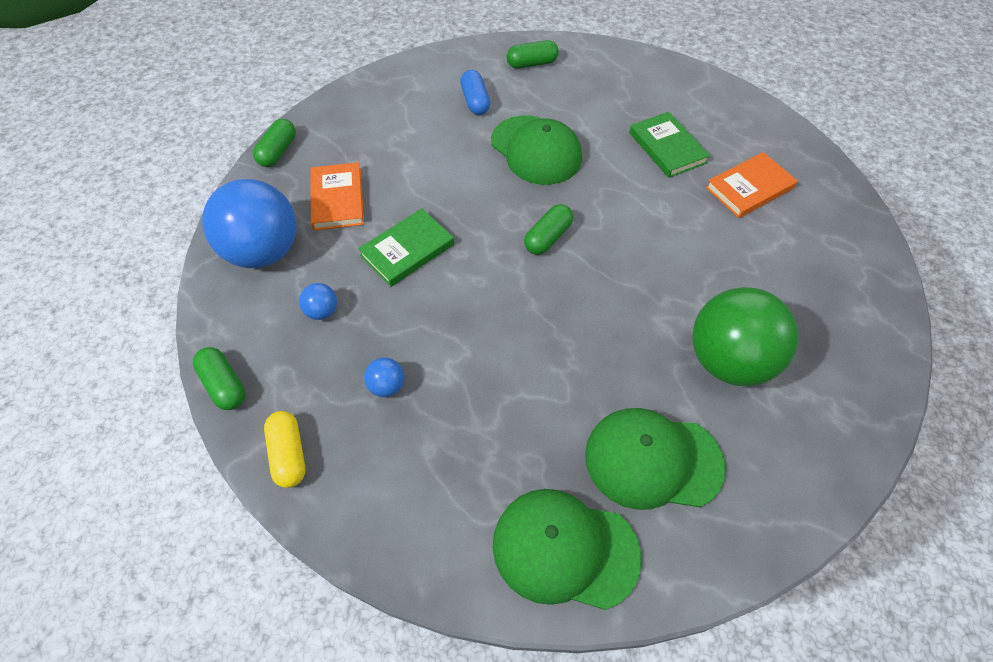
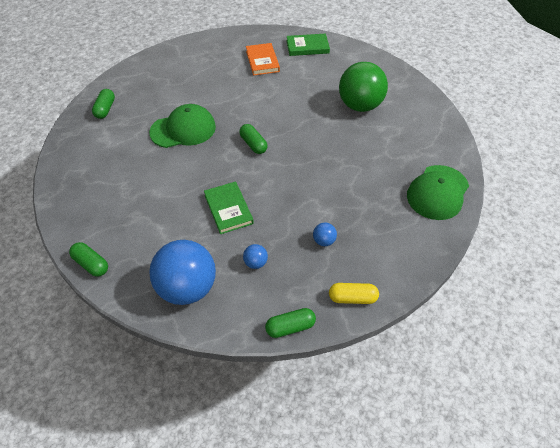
camera: 70 degrees left, 5 degrees down
(337, 199) = (163, 236): orange book -> none
(475, 101) = (120, 145): blue capsule -> none
(652, 460) = (402, 148): green cap -> none
(667, 147) = (216, 78): green book -> green book (307, 47)

